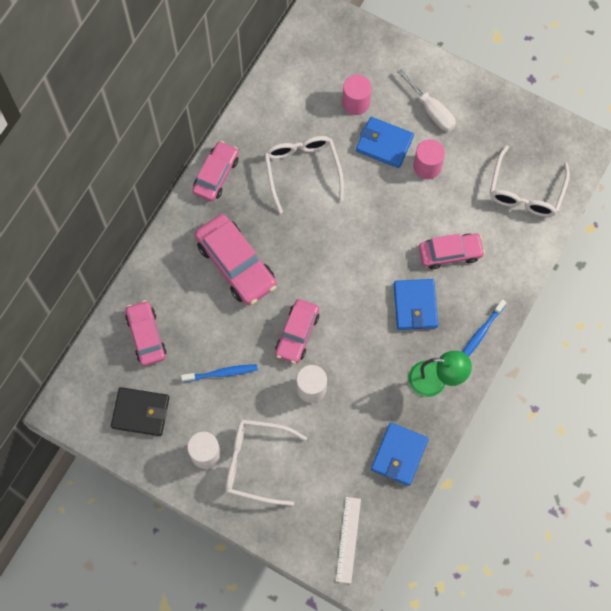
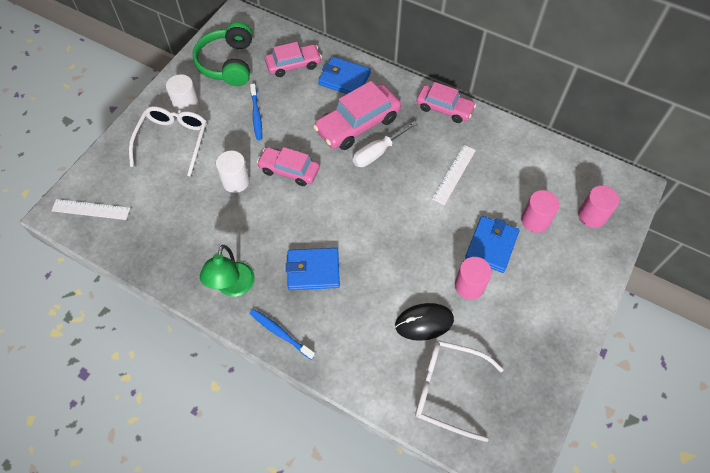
camera: 90 degrees right, 10 degrees down
(141, 412) = (228, 63): black wallet -> green headphones
(302, 171) = (454, 174): white glasses -> white ruler
(350, 53) = (592, 216): none -> pink cylinder
(399, 455) = (162, 252): blue wallet -> blue wallet (344, 79)
(431, 110) = (537, 292): white screwdriver -> white screwdriver (378, 152)
(450, 253) = (370, 305): pink car -> none
(465, 207) = (424, 322): none -> black mouse

